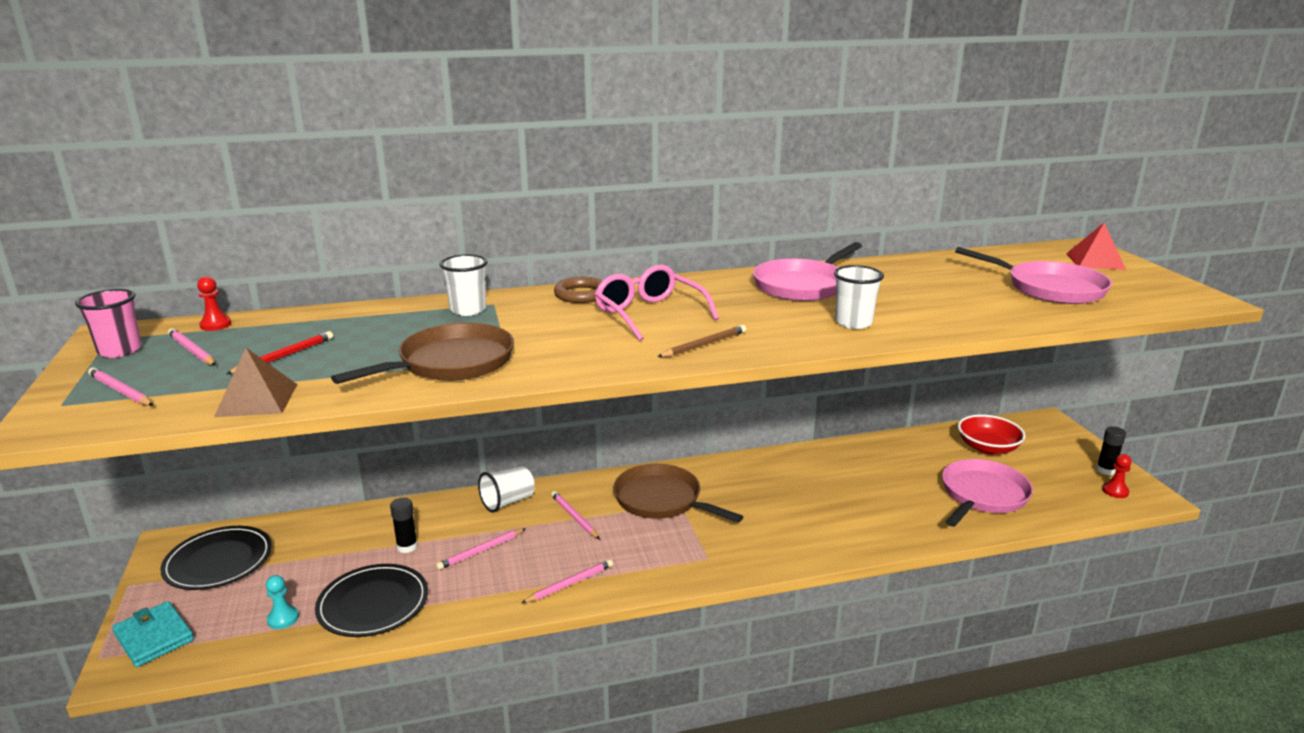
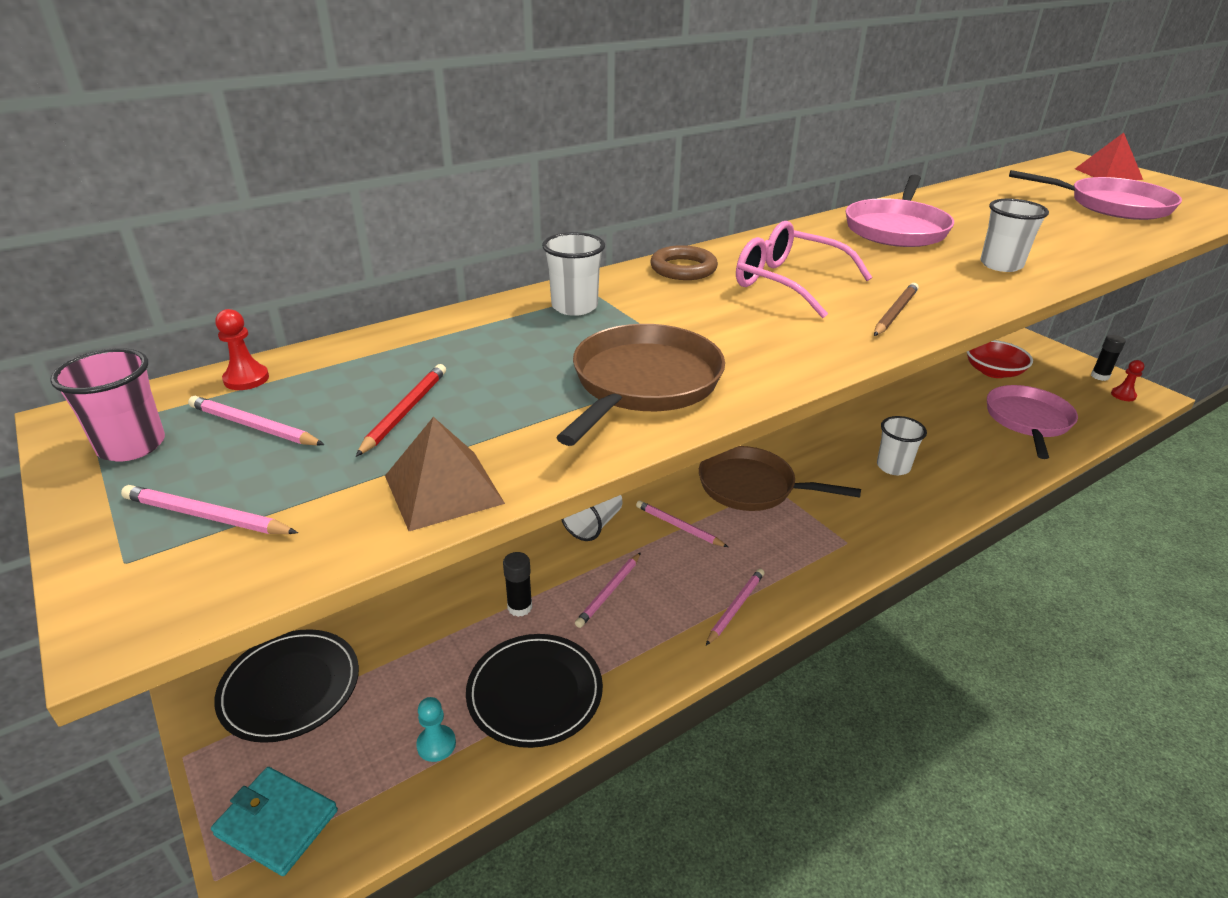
camera: 20 degrees left, 10 degrees up
(806, 509) = (893, 467): none -> white cup

